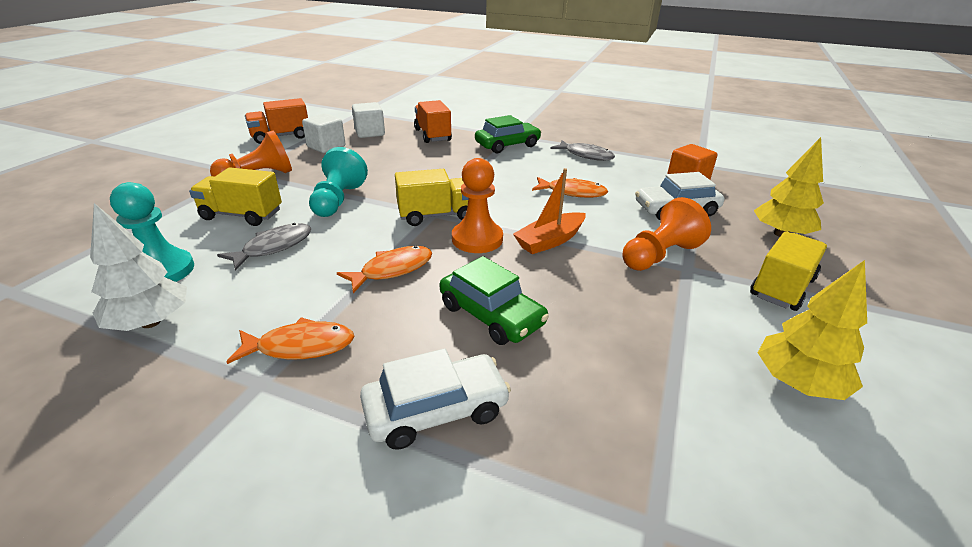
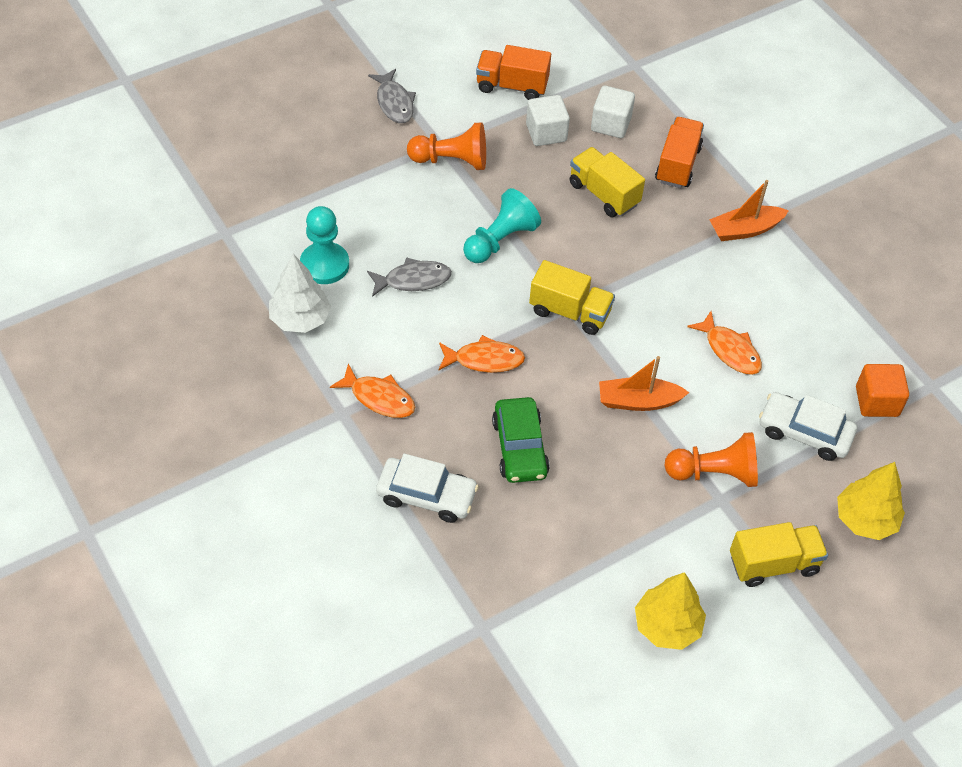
camera: 35 degrees right, 20 degrees up
(242, 215) = (409, 219): yellow truck -> yellow truck (603, 194)
(477, 239) = (578, 363): orange pawn -> none
(507, 145) = (745, 230): green car -> orange boat
(586, 155) = (815, 297): grey fish -> grey fish (394, 103)

